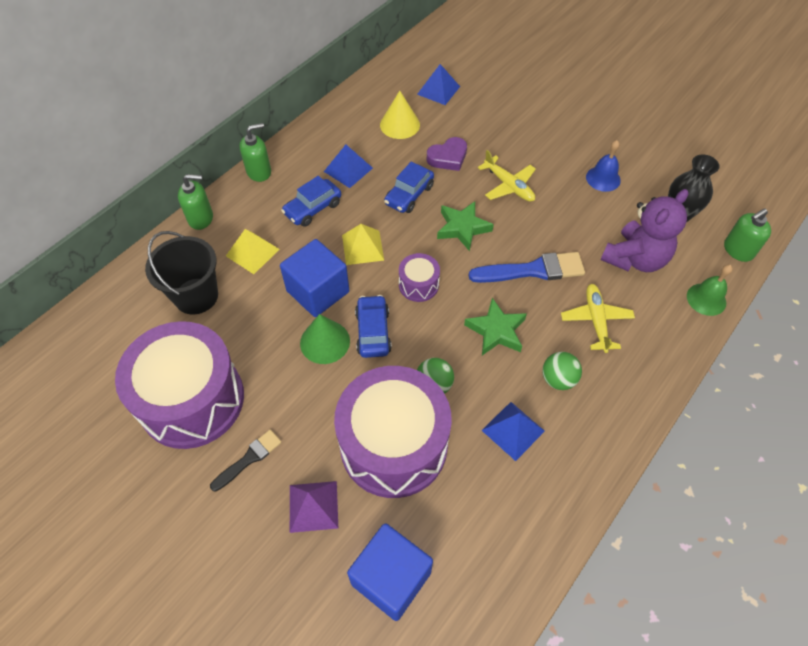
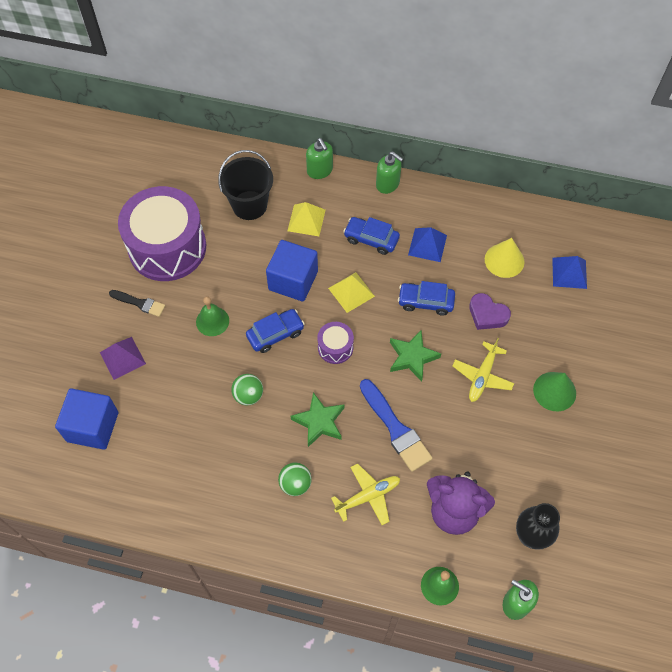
camera: 65 degrees right, 5 degrees up
(321, 387) = (212, 321): none -> green bell
(325, 342) = (251, 306): green cone -> green cone (554, 391)
(393, 445) = (188, 388): purple drum -> none
(513, 430) = (235, 465): blue pyramid -> none
(603, 178) = (539, 454): blue bell -> none

